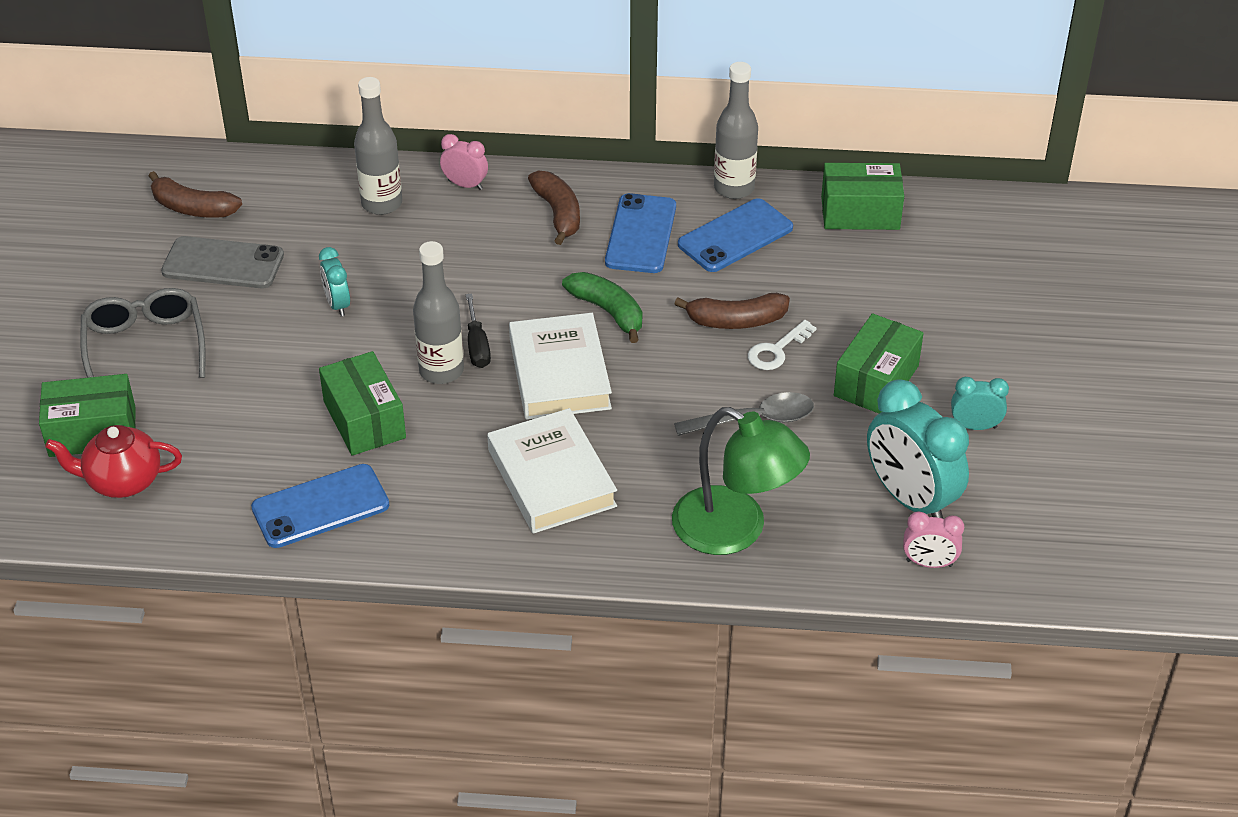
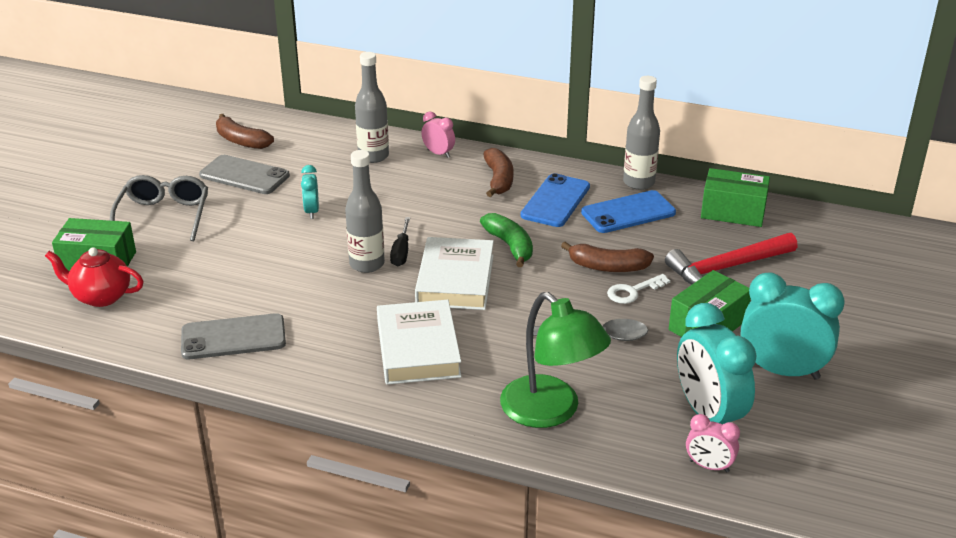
camera: 15 degrees right, 10 degrees down
(320, 506) = (233, 337): blue phone -> grey phone
(364, 420) = (294, 286): green box -> none
(875, 297) = (726, 268): none -> red hammer
(975, 426) = (782, 371): turquoise clock -> turquoise clock, size x1.99

